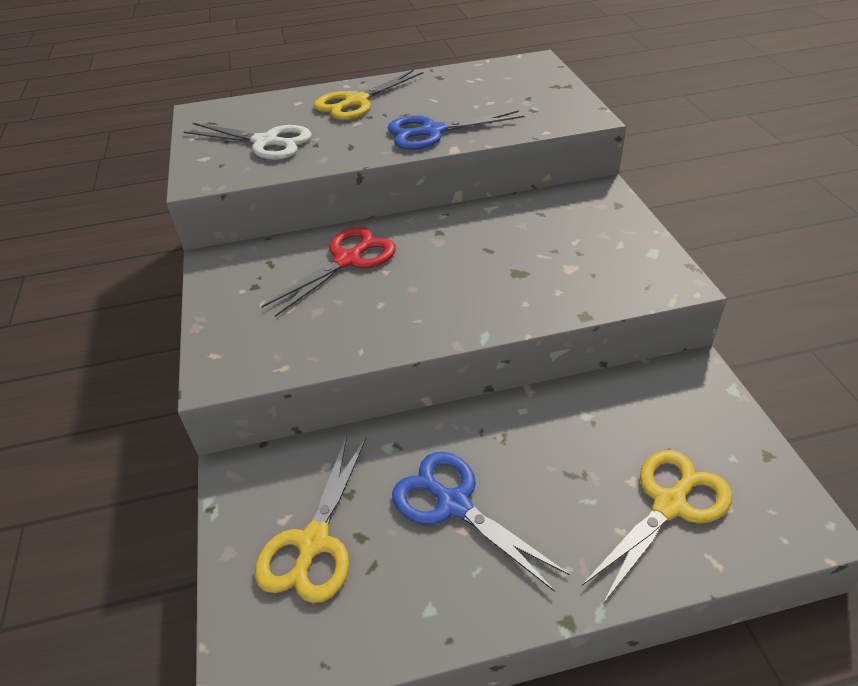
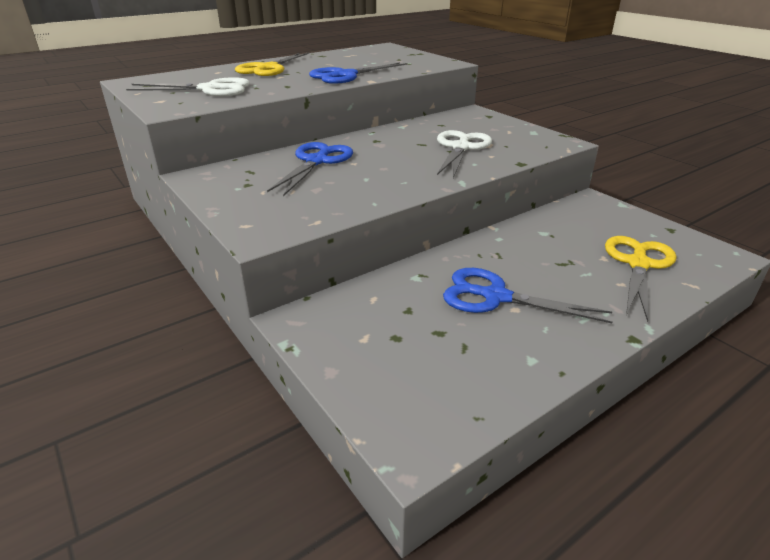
camera: 25 degrees left, 10 degrees down
(313, 543) = (403, 346): yellow scissors -> none
(348, 260) = (317, 161): red scissors -> blue scissors
(531, 267) = (461, 147): none -> white scissors

